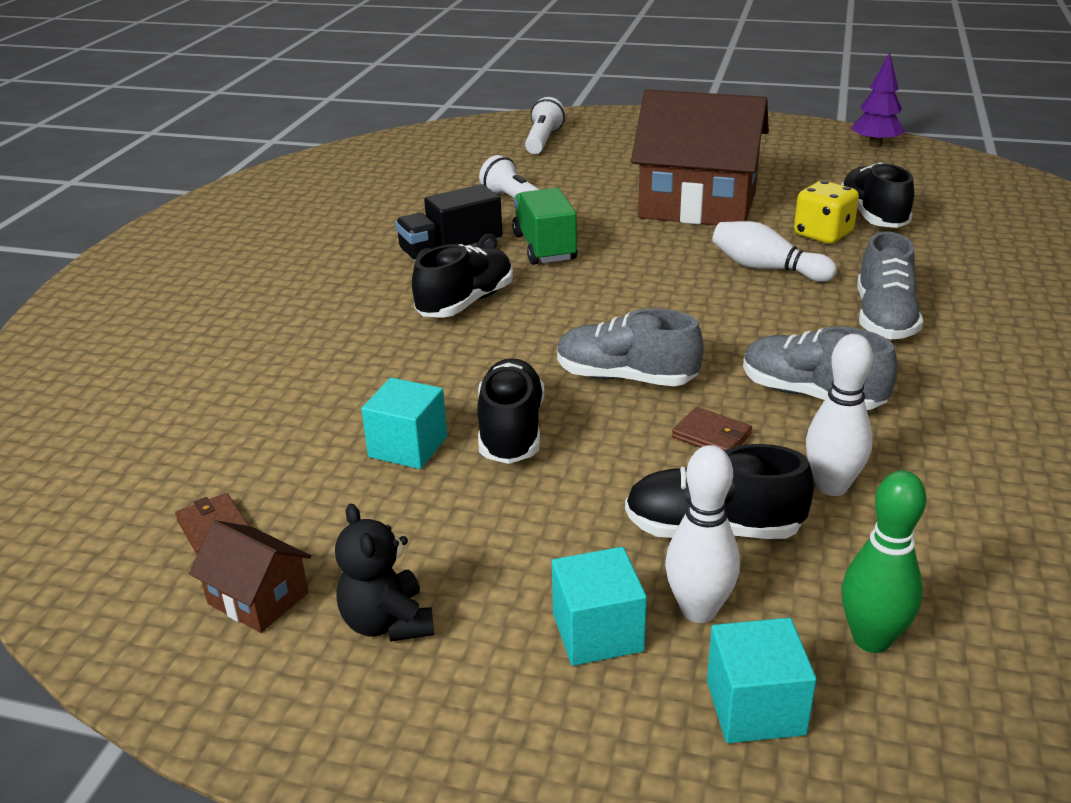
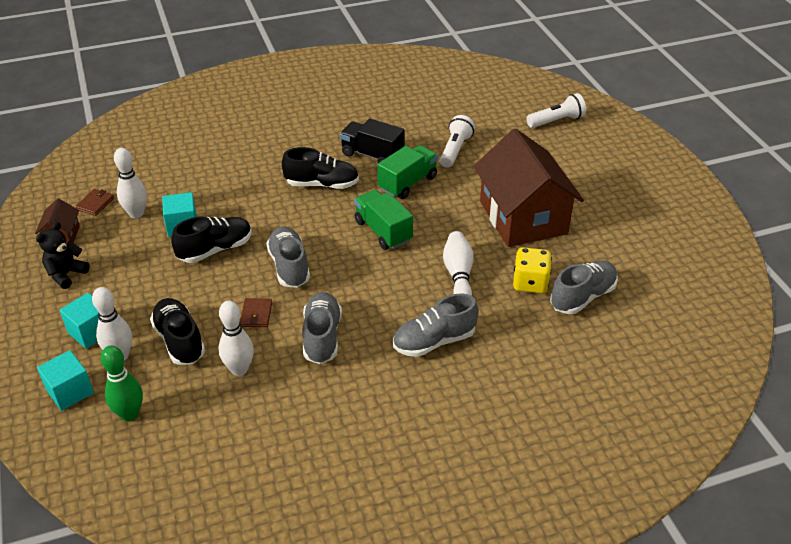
camera: 55 degrees right, 10 degrees up
(310, 487) = (136, 214): none -> white bowling pin
(625, 290) = (383, 231): none -> green truck
(872, 216) = (582, 297): black shoe -> grey shoe
(875, 145) = (718, 263): purple tree -> none

